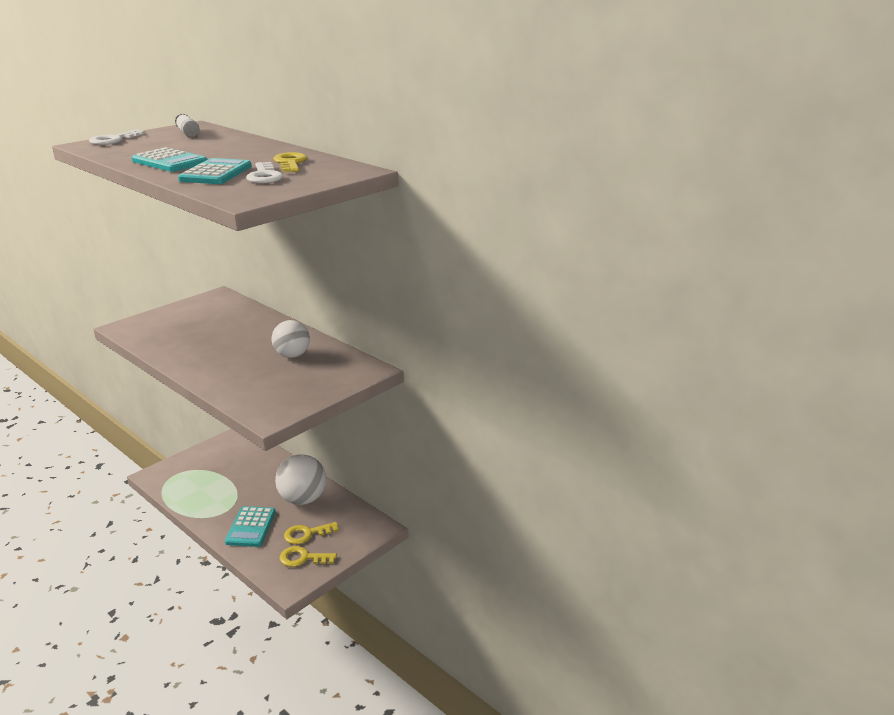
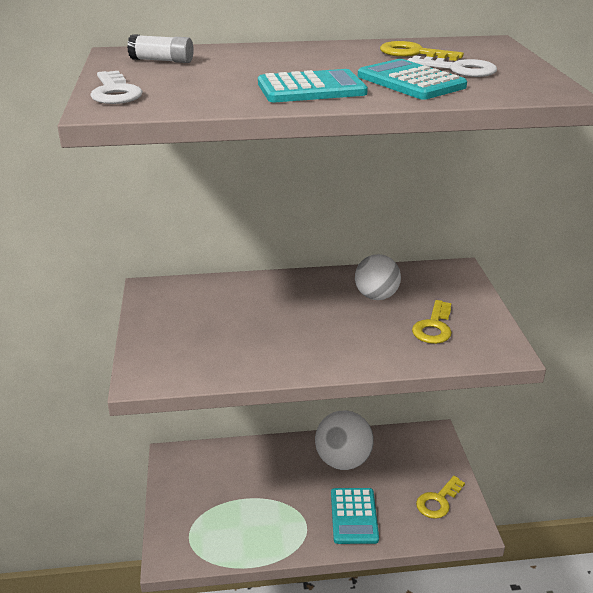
camera: 50 degrees left, 5 degrees up
(251, 527) = (354, 516): turquoise calculator -> turquoise calculator turned 45 degrees clockwise
(306, 534) = (402, 483): yellow key -> yellow key (434, 327)

